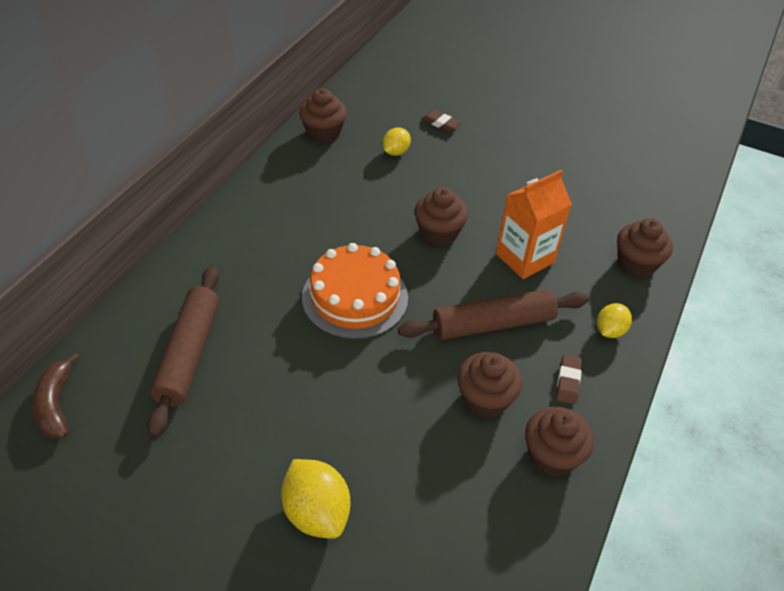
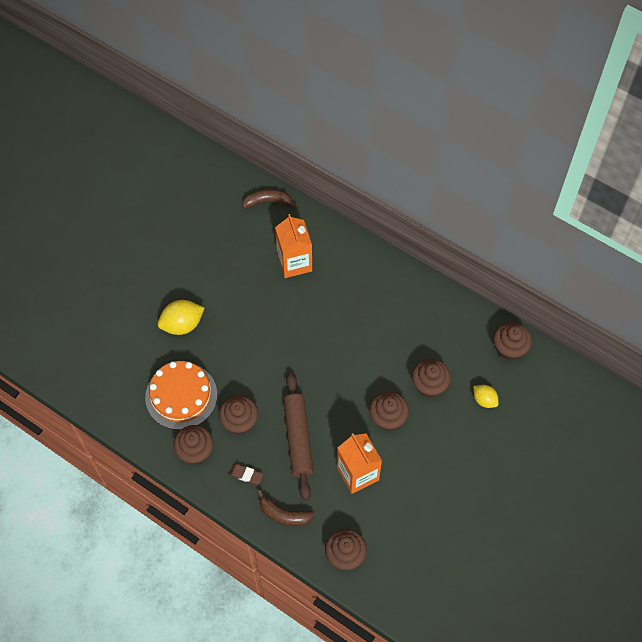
camera: 100 degrees right, 15 degrees up
(189, 354) = (294, 262): brown rolling pin -> orange carton
(355, 297) = (330, 356): orange cake -> orange cake (181, 396)
(384, 197) = (429, 385): none -> brown cupcake
(440, 123) = (523, 441): brown eraser -> none
(609, 330) = (284, 514): yellow lemon -> brown banana

